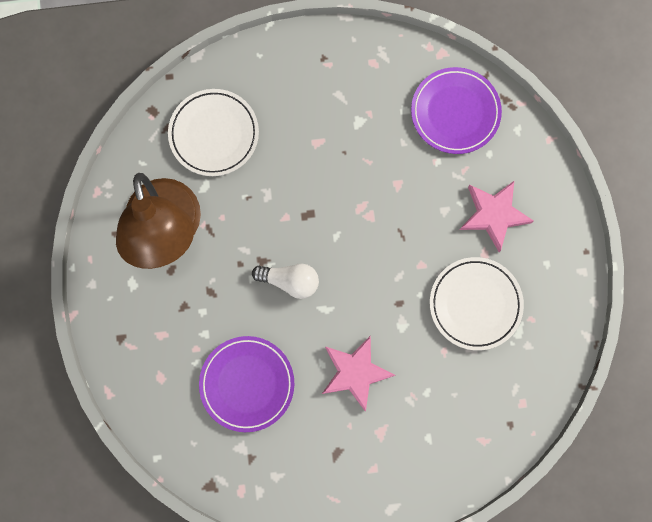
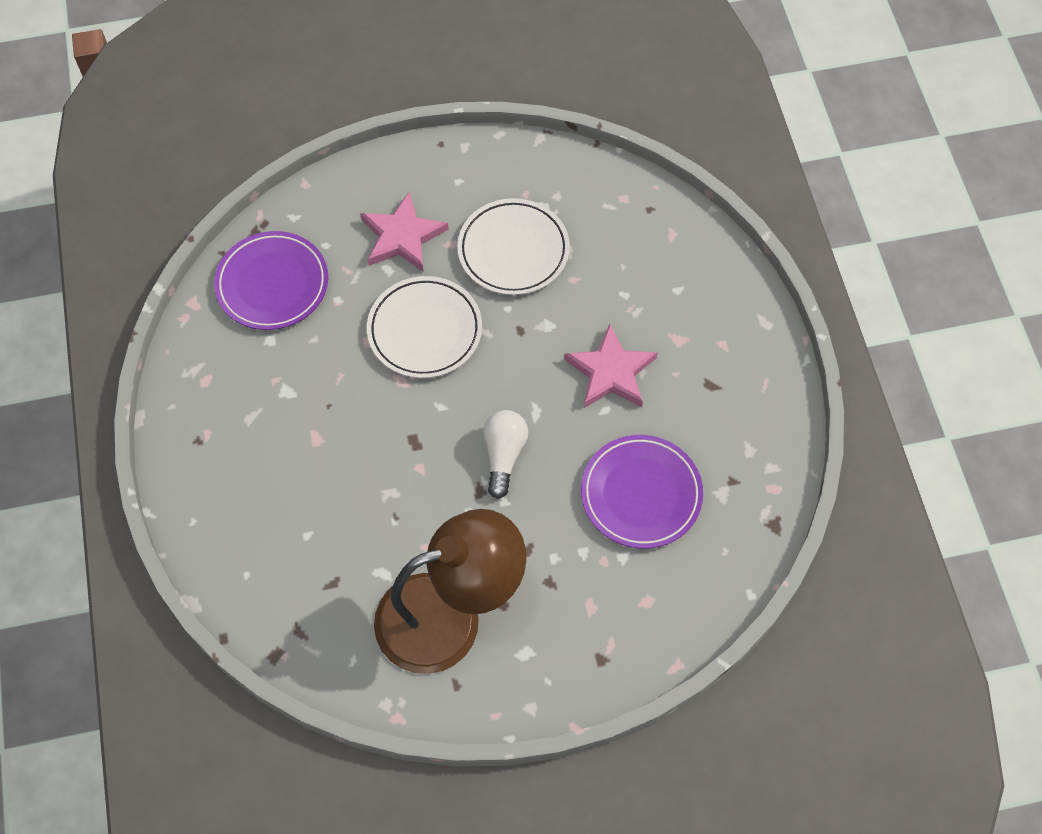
camera: 95 degrees left, 15 degrees down
(214, 134) = (308, 568): white plate -> white plate (425, 330)

